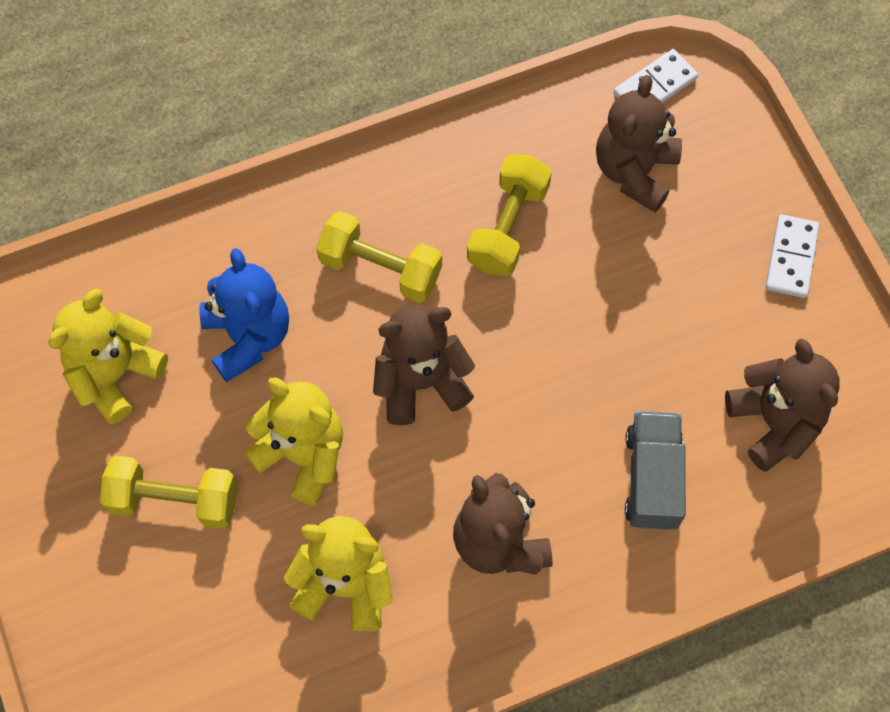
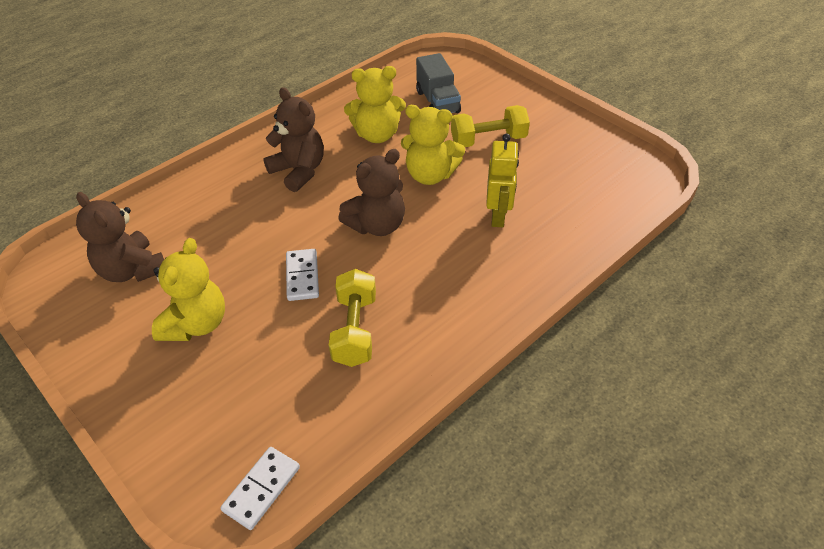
camera: 160 degrees right, 20 degrees down
(115, 374) = (563, 178): yellow teddy bear -> yellow teddy bear (196, 324)
(248, 337) = (498, 216): blue teddy bear -> yellow robot
(380, 268) = (435, 276): yellow dumbbell -> none
(634, 171) = (264, 404): brown teddy bear -> none
(652, 478) = (212, 220): grey truck -> grey truck (438, 102)
(791, 258) = (121, 378): white domino -> white domino (302, 276)

